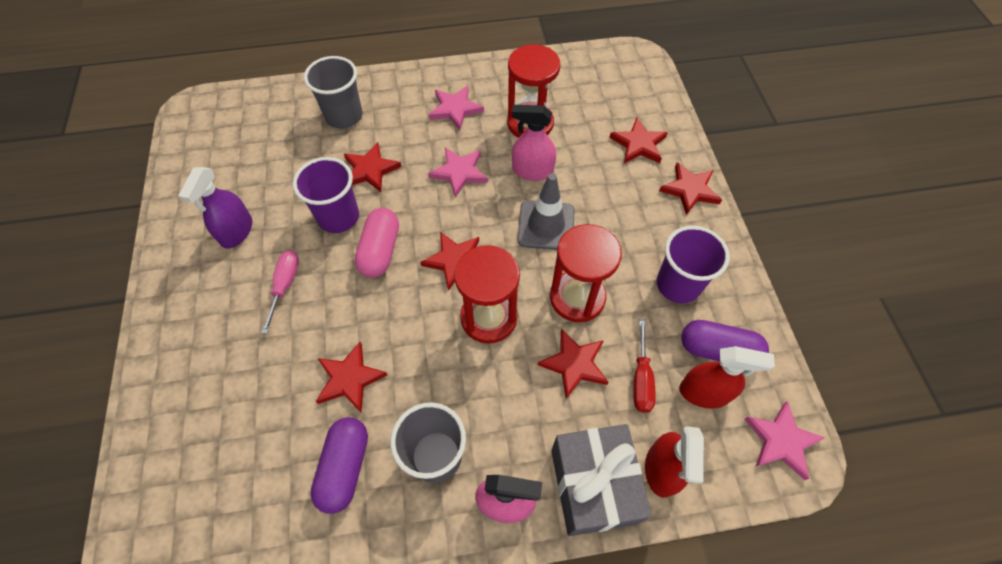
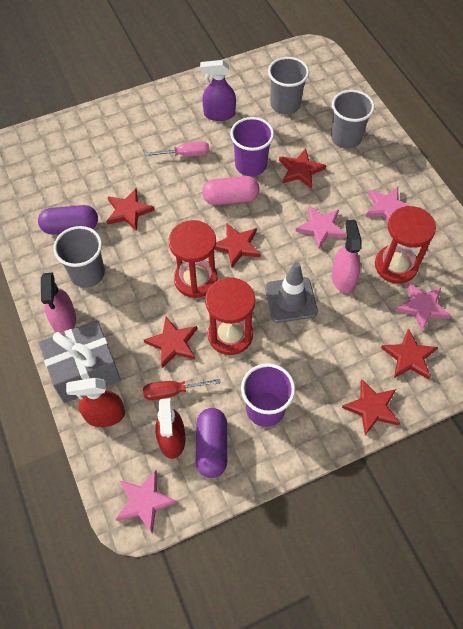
camera: 75 degrees right, 0 degrees up
(262, 158) = (285, 105): none -> grey cup
(585, 117) = (422, 307): none -> pink star

